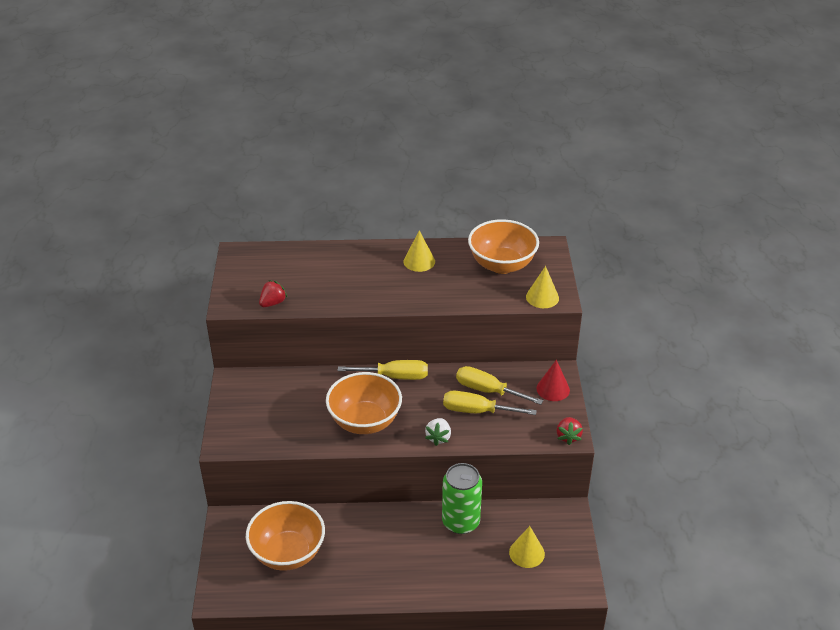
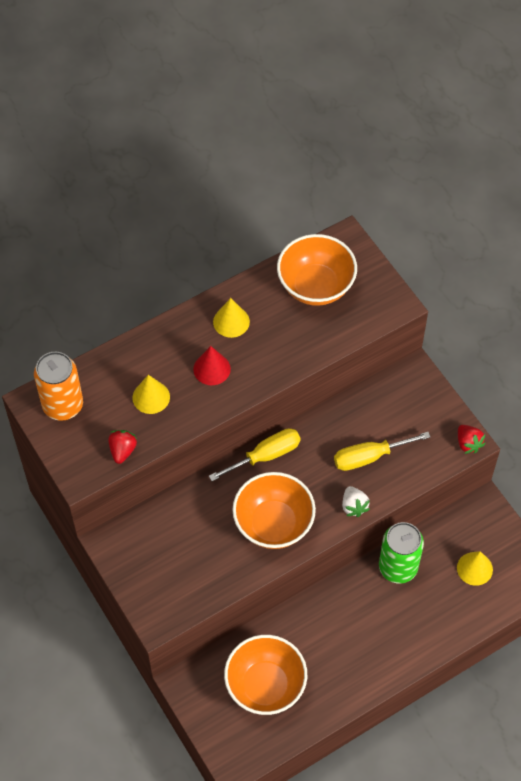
camera: 30 degrees left, 20 degrees up
(255, 262) = (63, 405): none -> orange can
(488, 390) = (364, 427): yellow screwdriver -> none
(542, 297) = (381, 311): yellow cone -> yellow cone (151, 397)
(553, 389) = (422, 394): red cone -> red cone (212, 369)

